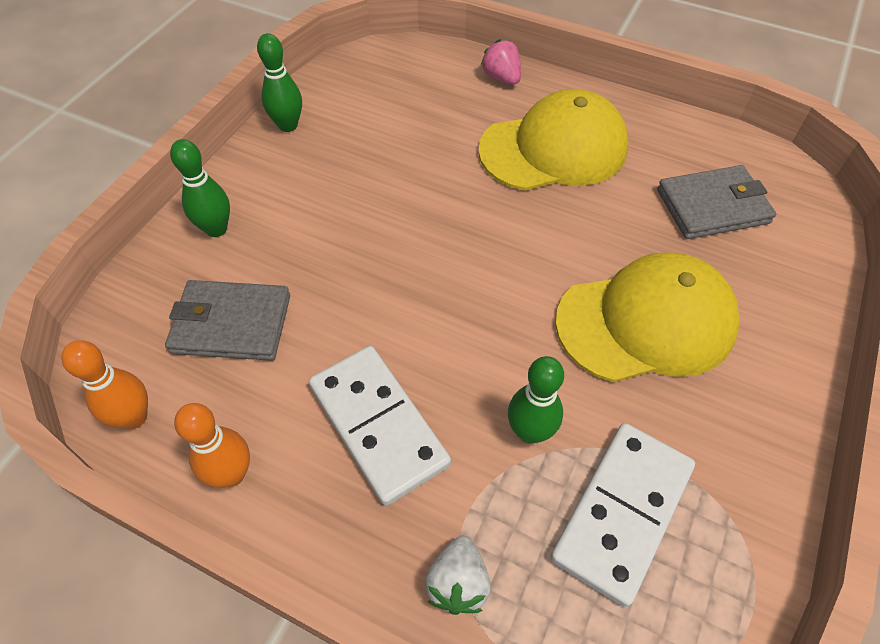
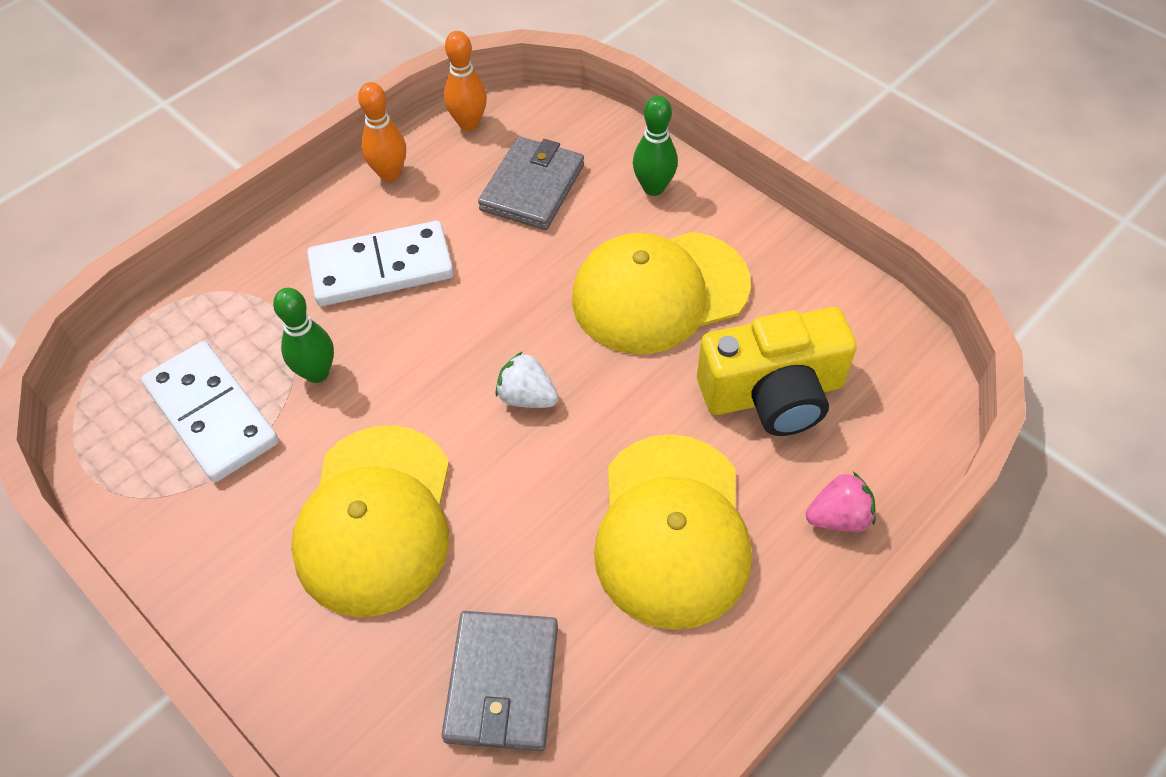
camera: 110 degrees right, 0 degrees up
(288, 125) = (797, 264): green bowling pin -> none
(342, 199) = (659, 292): none -> yellow cap
(418, 120) = (773, 393): none -> yellow camera
(458, 583) = (230, 288): white strawberry -> white strawberry (527, 397)

